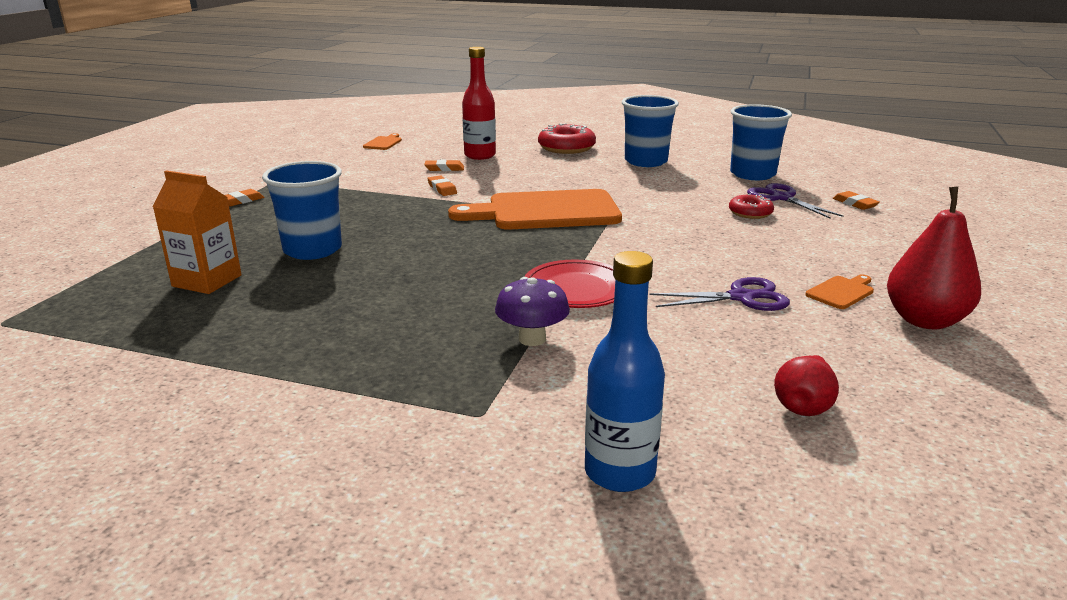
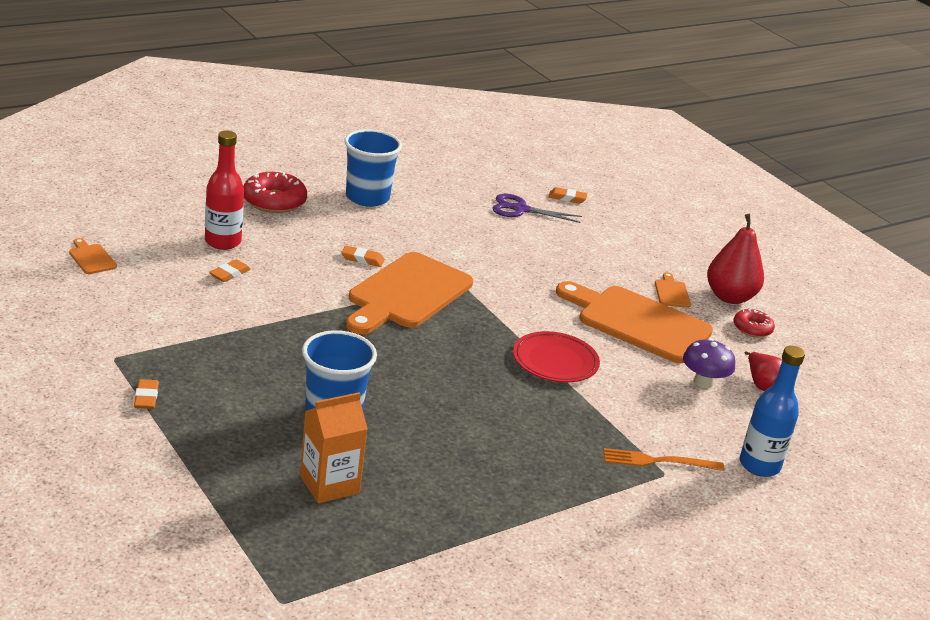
camera: 55 degrees left, 5 degrees up
(442, 189) = (282, 302): orange eraser -> orange eraser (362, 259)
(499, 402) = (658, 461): none -> orange fork
(532, 339) = (600, 412): purple mushroom -> purple mushroom (703, 382)
(741, 297) = (638, 322): purple scissors -> orange cutting board
(750, 213) = (528, 236): red donut -> red donut (752, 328)
(752, 174) = (463, 186): blue cup -> none

